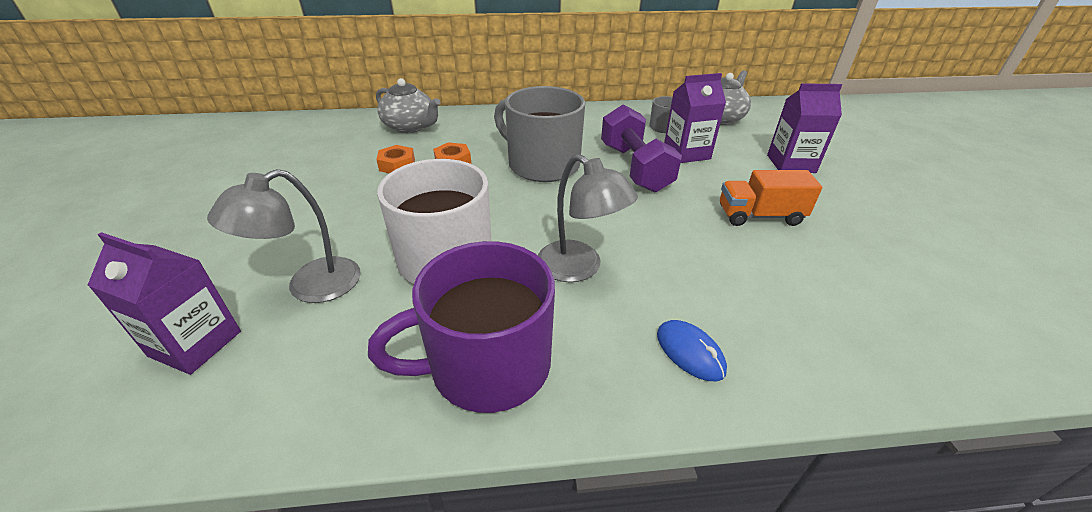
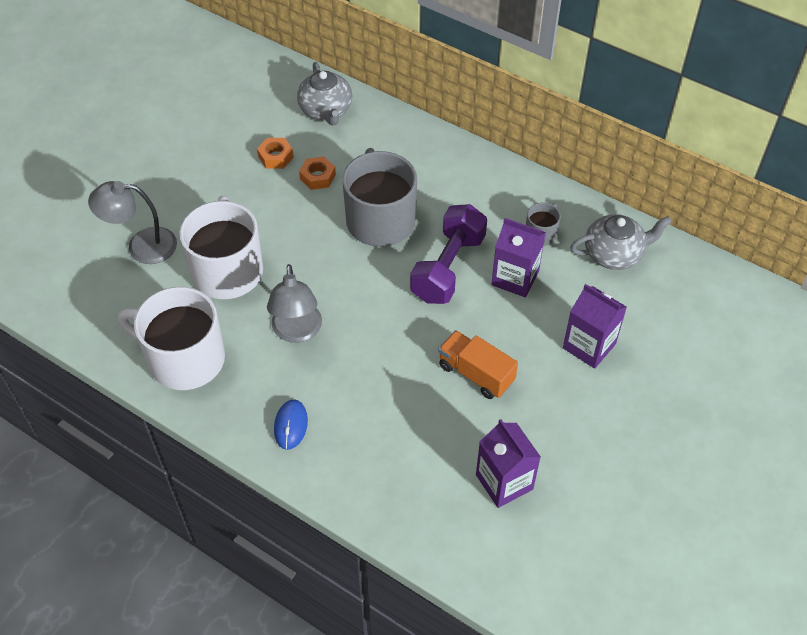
camera: 40 degrees right, 15 degrees up
(195, 343) = (68, 252): purple carton -> purple carton (504, 482)
(487, 365) = (184, 359): purple mug -> white mug

